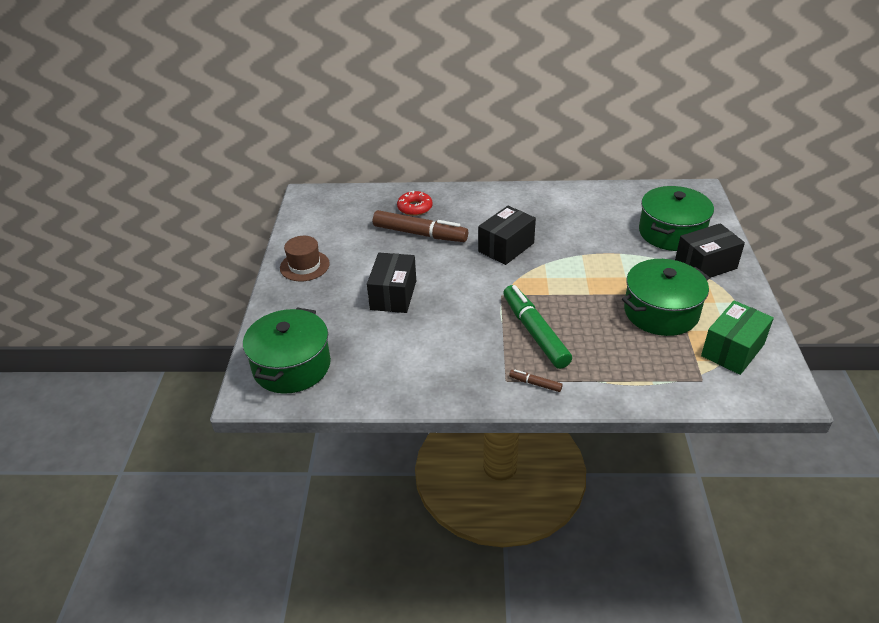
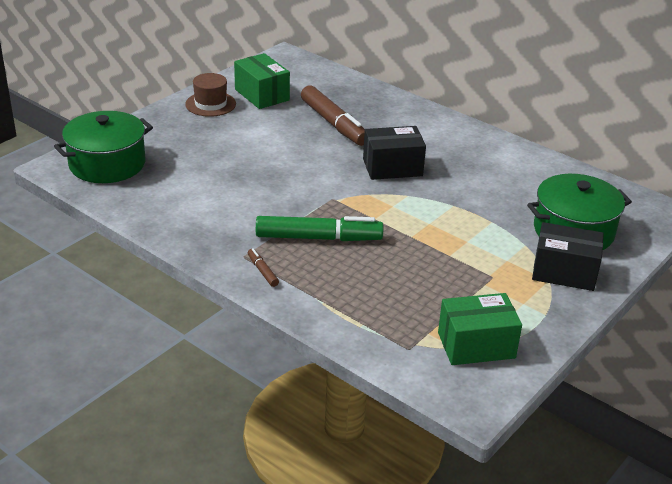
camera: 35 degrees right, 5 degrees down
(334, 237) = (262, 95): none -> green box
(393, 295) = (246, 156): black box -> none
(415, 208) = (359, 103): red donut -> none
(535, 332) = (318, 238): green marker -> green marker turned 75 degrees clockwise
(661, 312) = (456, 283): green pot -> none

